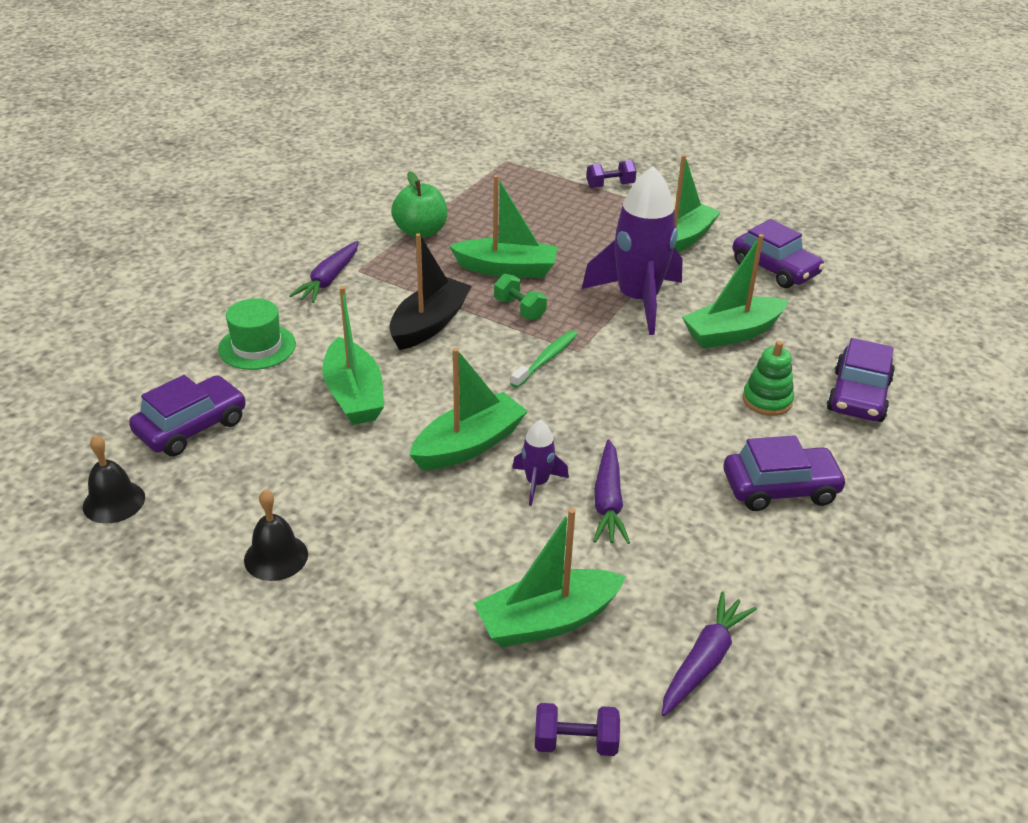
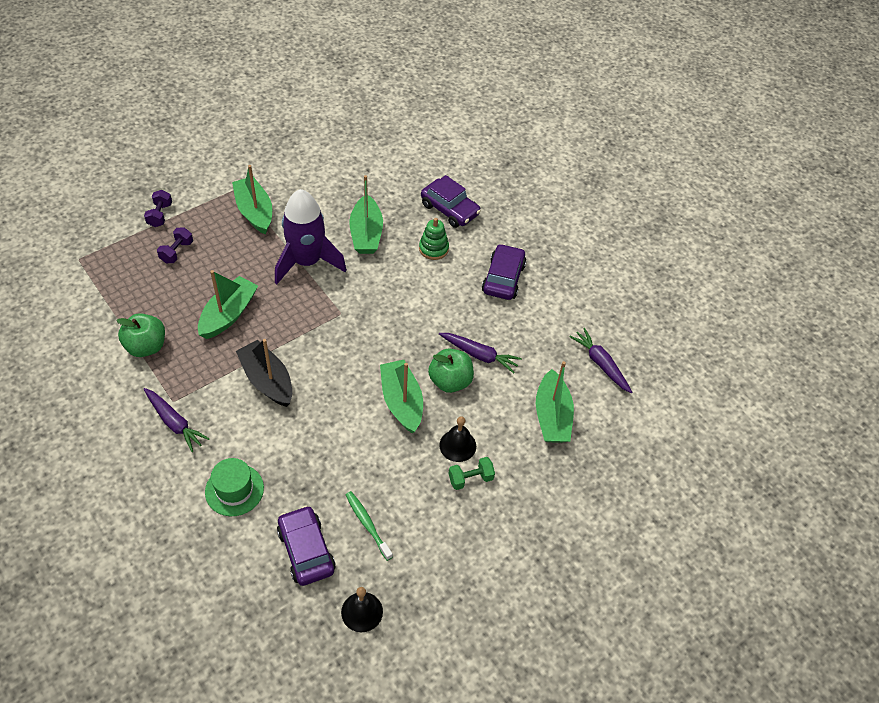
camera: 70 degrees left, 15 degrees up
(276, 557) = (453, 529): black bell -> black bell (457, 445)
(354, 395) = (322, 447): green boat -> none
(519, 309) = (280, 325): green dumbbell -> green dumbbell (470, 479)
(537, 483) = (450, 381): purple rocket -> green apple
(546, 359) = (341, 332): green toothbrush -> green toothbrush (367, 524)
(575, 743) = (628, 434): purple dumbbell -> purple dumbbell (177, 252)
(775, 269) = (315, 182): purple car -> none

